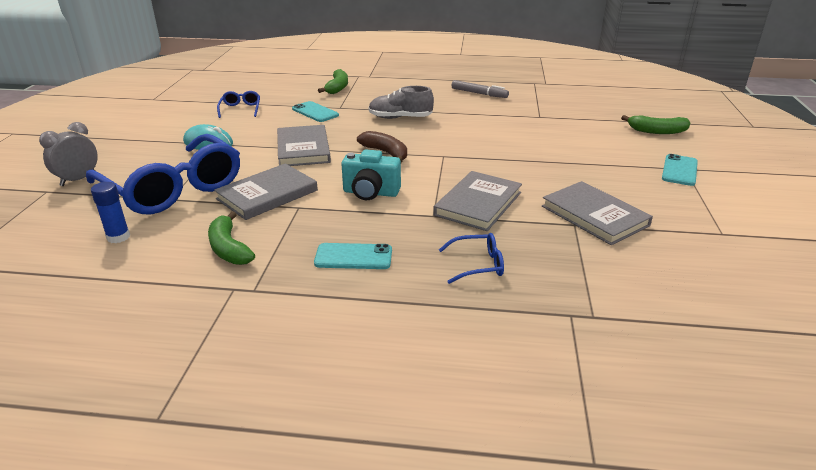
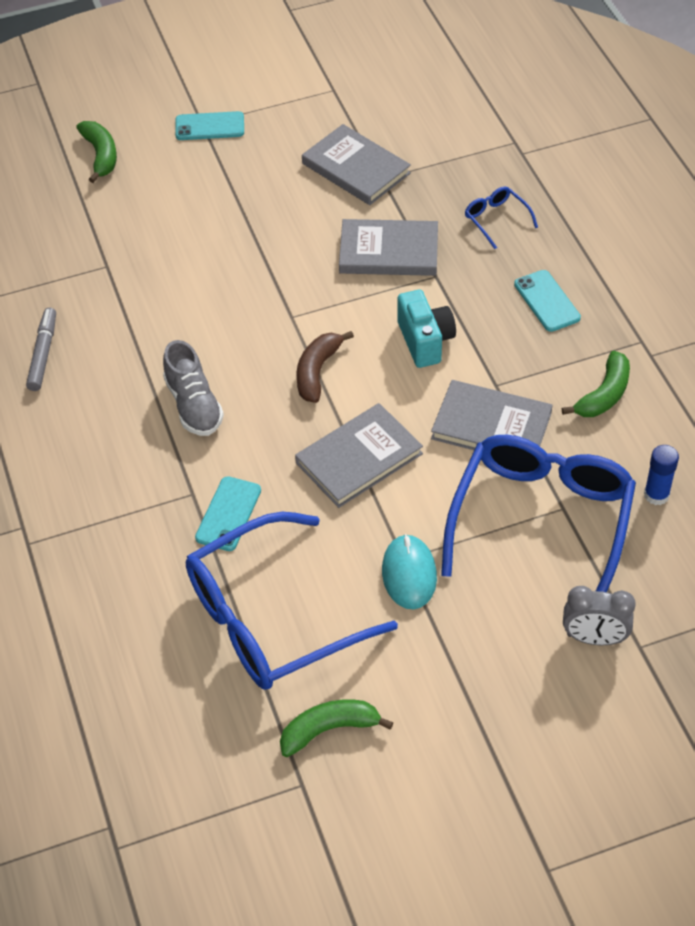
camera: 115 degrees left, 20 degrees up
(240, 109) = (271, 618): blue glasses -> blue glasses, size x2.45
(337, 88) = (105, 541): green banana -> green banana (329, 729)
(594, 216) = (356, 168): grey book -> grey book turned 75 degrees counterclockwise

